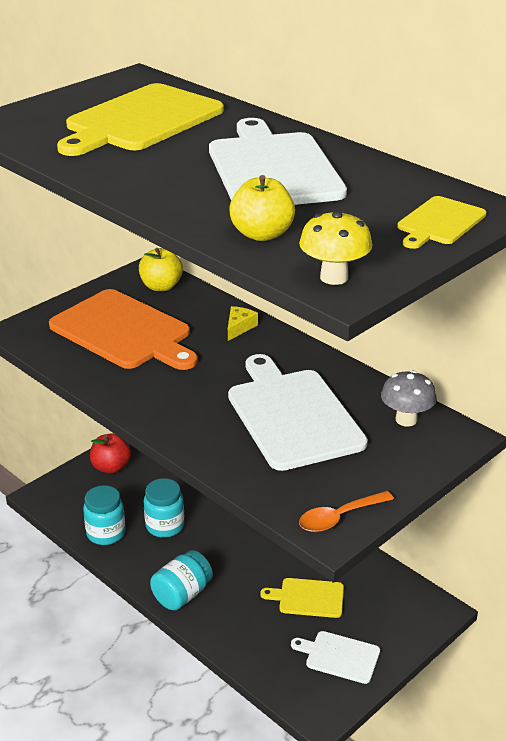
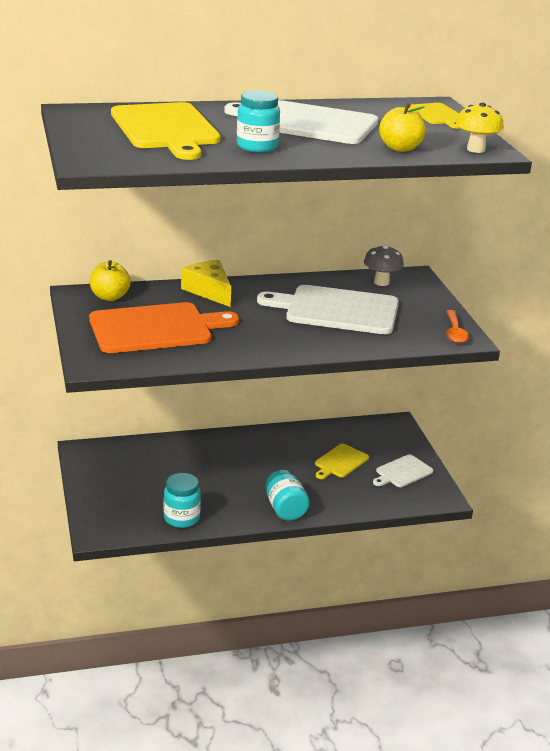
camera: 60 degrees left, 5 degrees down
(111, 467) = (103, 488): red apple -> none
(165, 526) = (204, 490): turquoise jar -> turquoise jar (257, 147)
(239, 327) = (209, 291): yellow cheese -> yellow cheese, size x1.77

